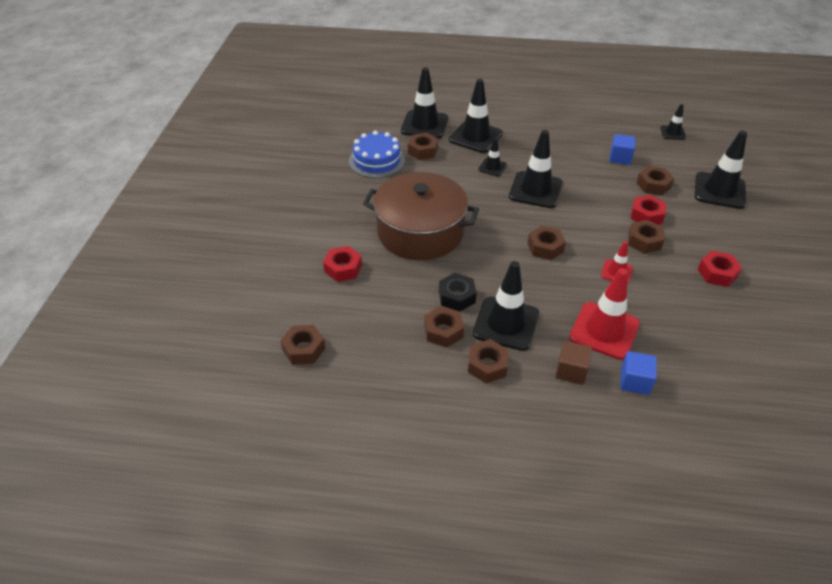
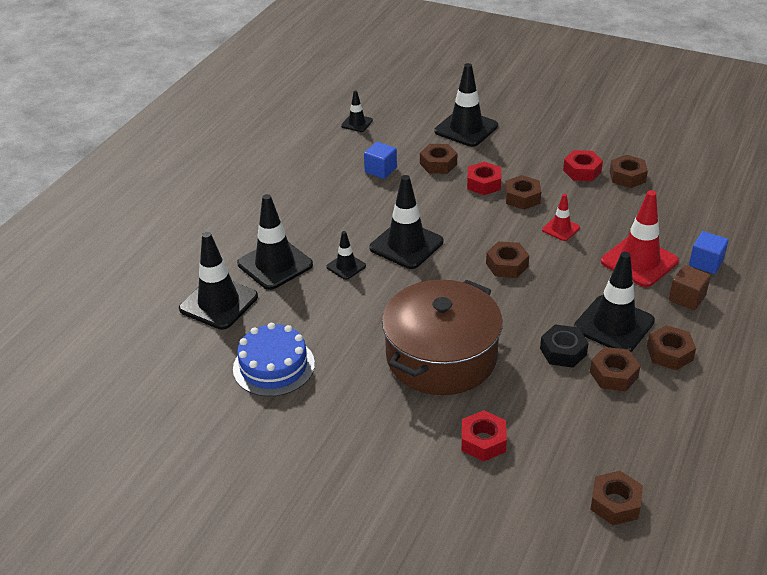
camera: 70 degrees left, 5 degrees down
(422, 151) = (277, 318): brown nut -> brown nut (627, 177)

